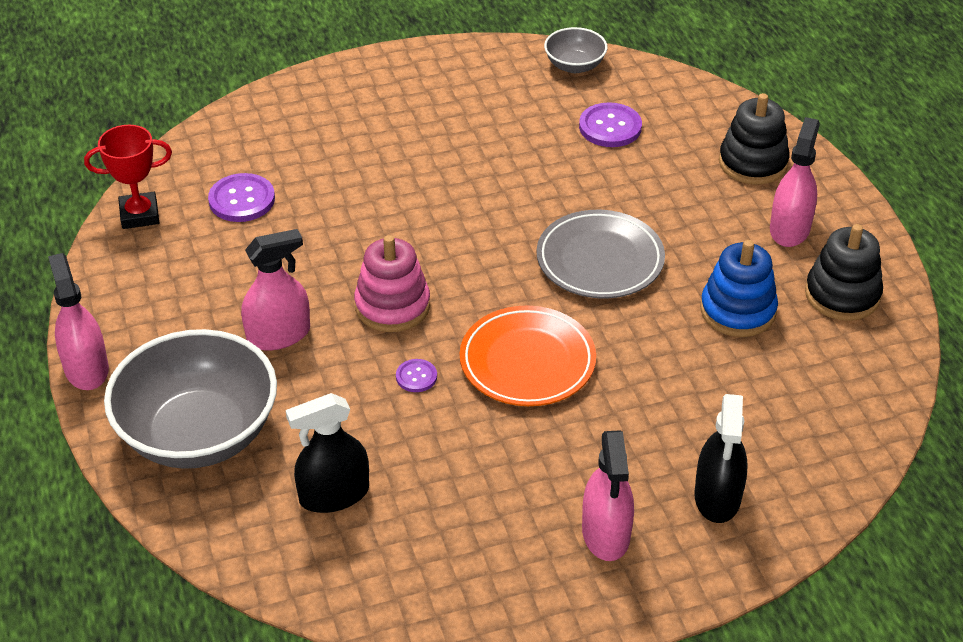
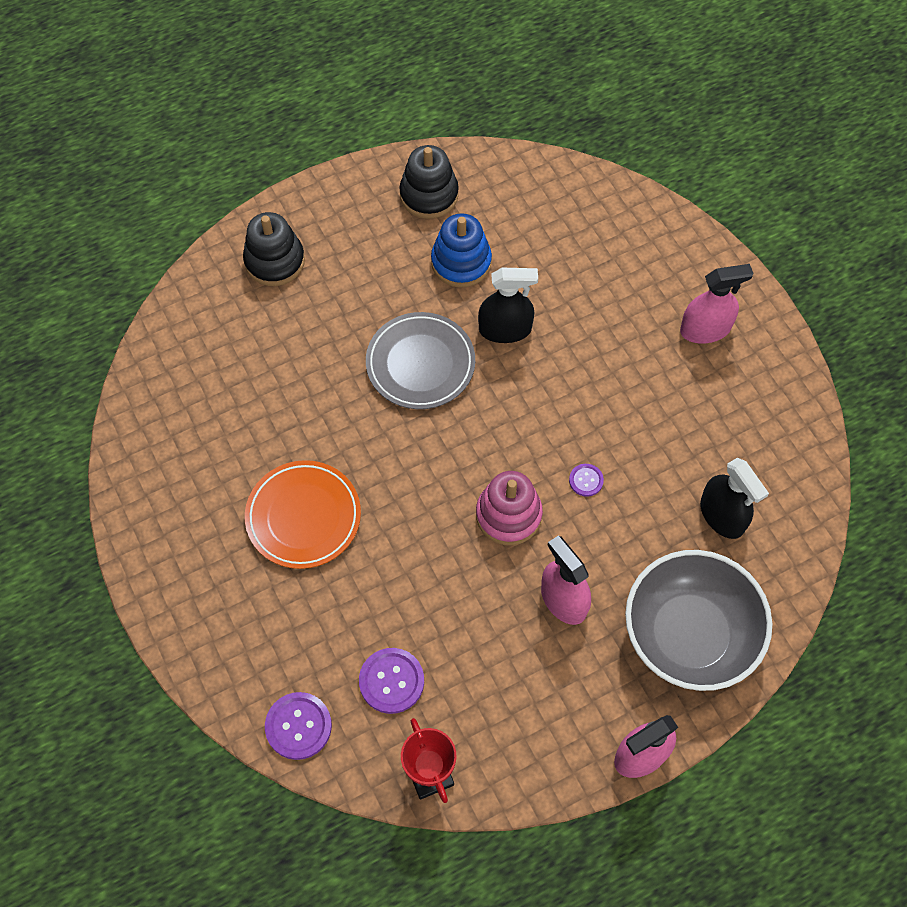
camera: 100 degrees left, 20 degrees up
(527, 362) = (550, 402): orange plate -> orange plate (303, 517)
(574, 65) = (143, 416): grey bowl -> none
(610, 127) = (237, 375): purple button -> purple button (298, 726)
(717, 497) = (653, 264): black spray bottle -> black spray bottle (505, 329)
(789, 229) = (357, 231): pink spray bottle -> none

